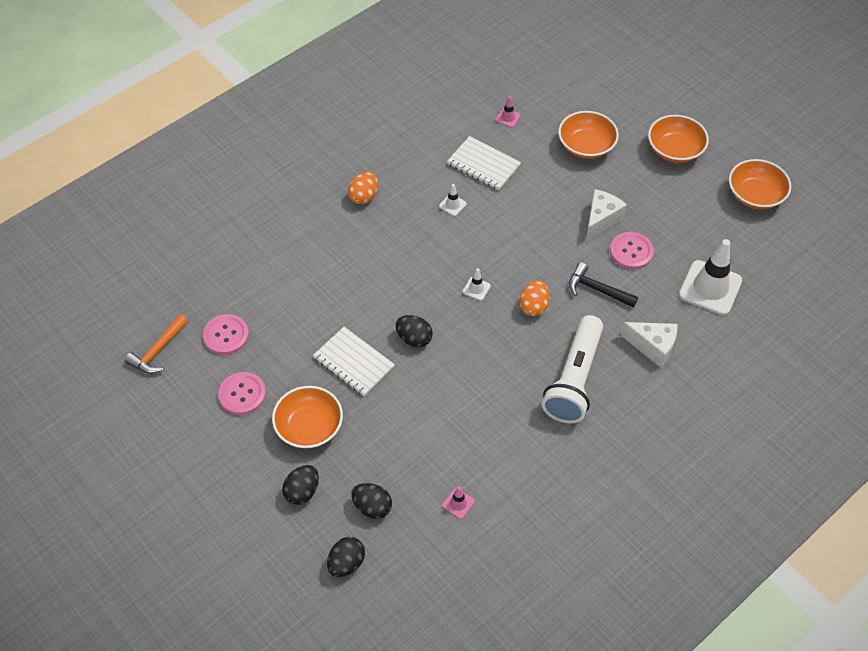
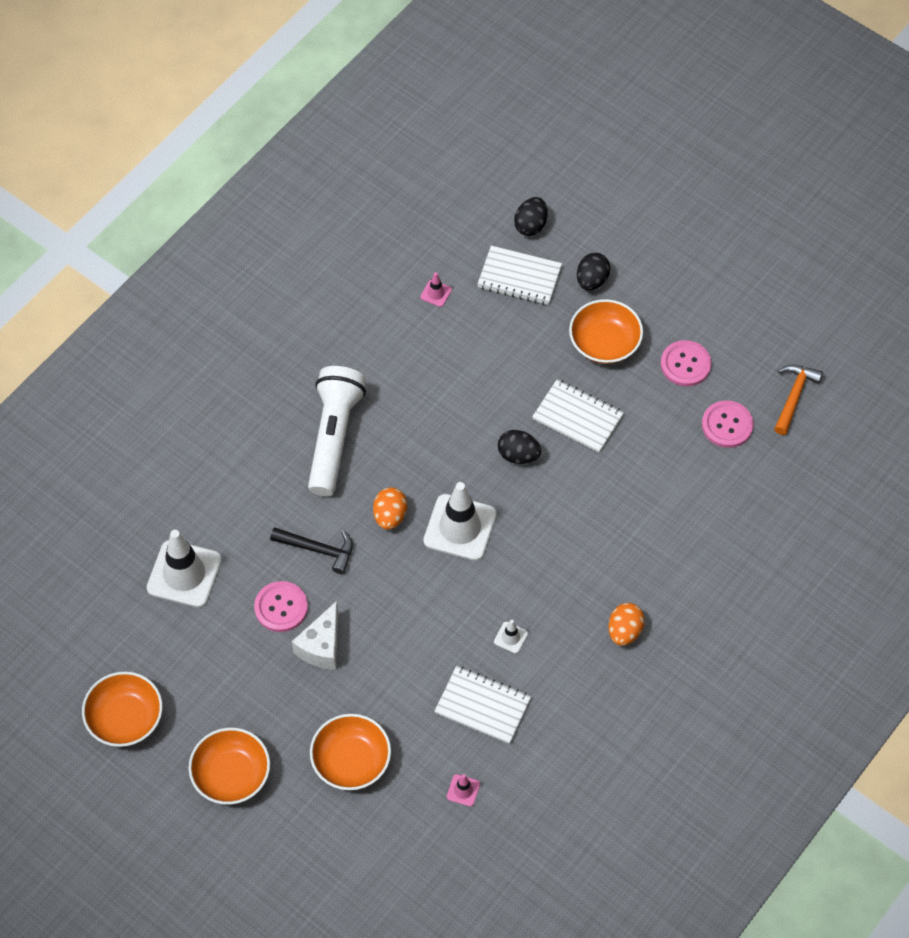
camera: 170 degrees right, 5 degrees up
(372, 507) = (519, 277): black egg -> white notebook
(476, 288) = (460, 527): white traffic cone -> white traffic cone, size x2.32
(652, 347) = (249, 488): white cheese -> none

